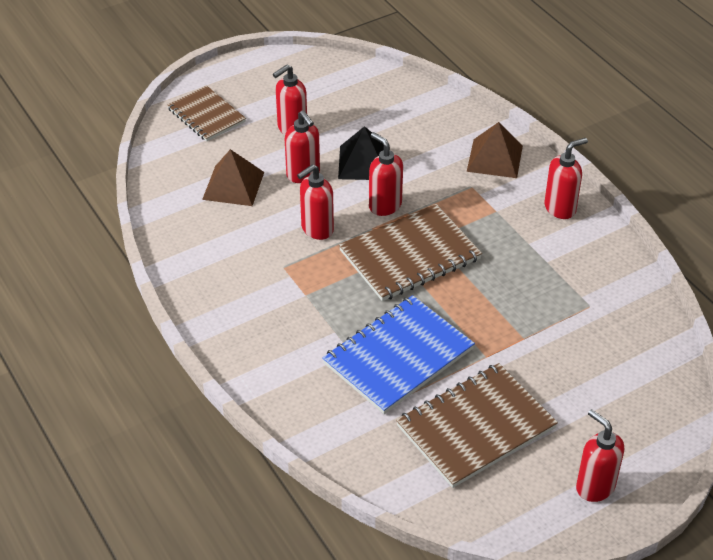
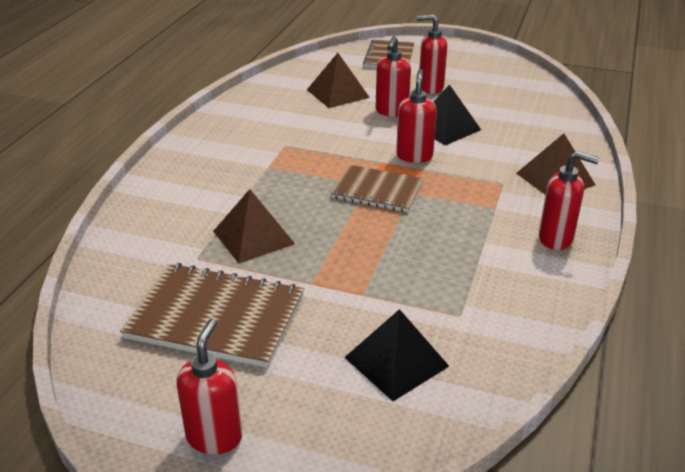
camera: 50 degrees right, 10 degrees down
(317, 229) = (343, 141): red soap dispenser -> none
(398, 356) = (253, 237): blue notebook -> brown pyramid
(409, 255) = (377, 190): brown notebook -> brown notebook, size x0.65
(605, 363) = (396, 362): none -> black pyramid

